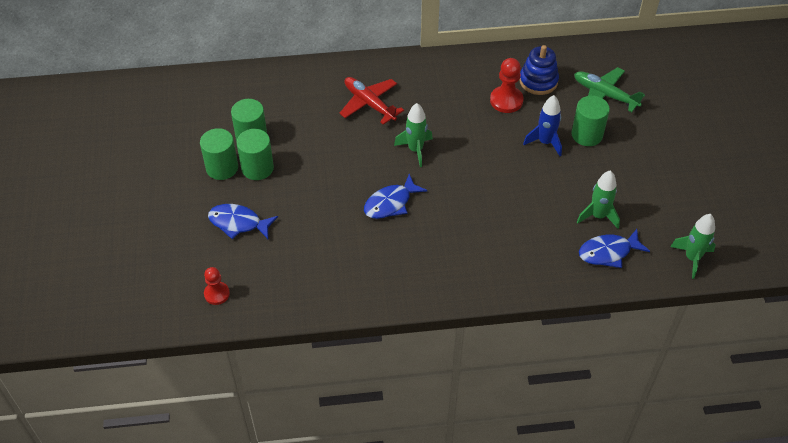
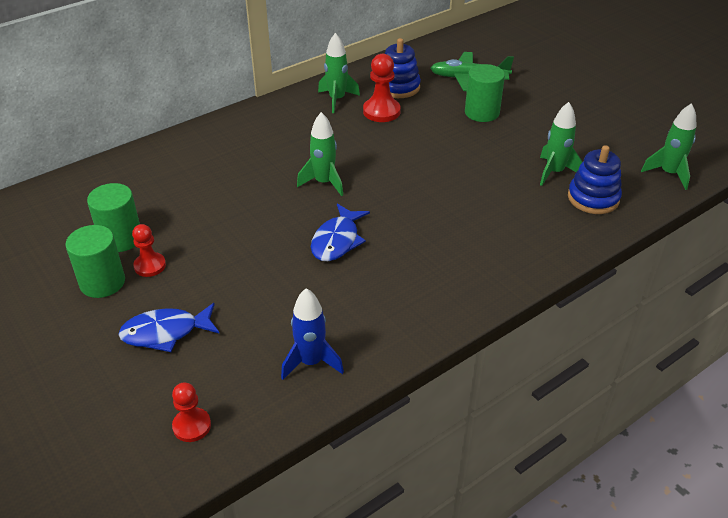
camera: 30 degrees left, 10 degrees down
(257, 168) = (150, 266): green cylinder -> red pawn
(369, 104) = (240, 160): red plane -> none
(479, 74) = (337, 100): none -> green rocket
(545, 142) = (449, 131): blue rocket -> blue rocket (311, 362)
(608, 252) = (593, 198): blue fish -> blue stacking toy

